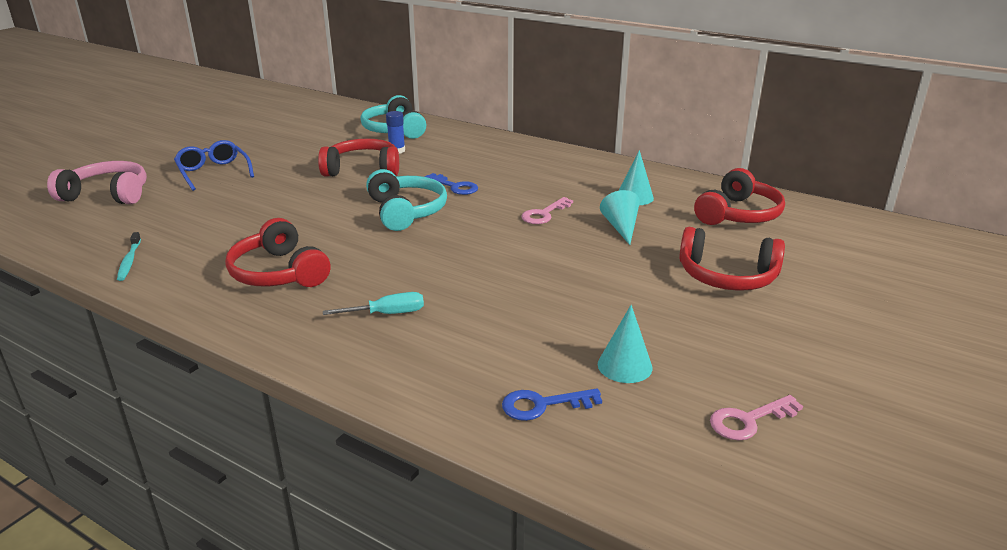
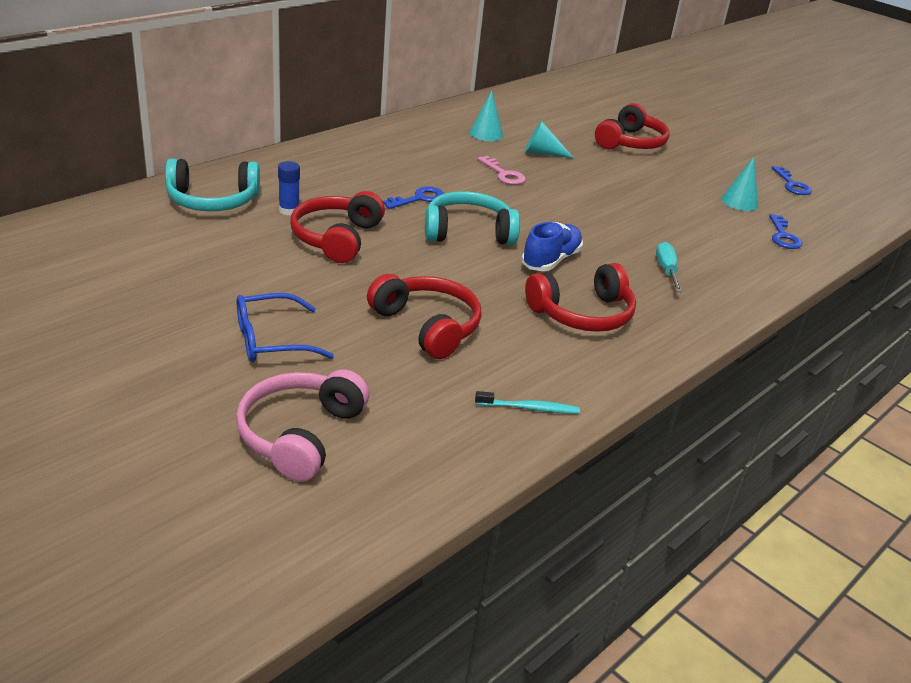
camera: 80 degrees left, 5 degrees up
(374, 251) = (551, 260): none -> blue shoe
(738, 214) = (535, 111): red headphones -> red headphones (427, 326)
(748, 420) = (792, 184): pink key -> blue key

